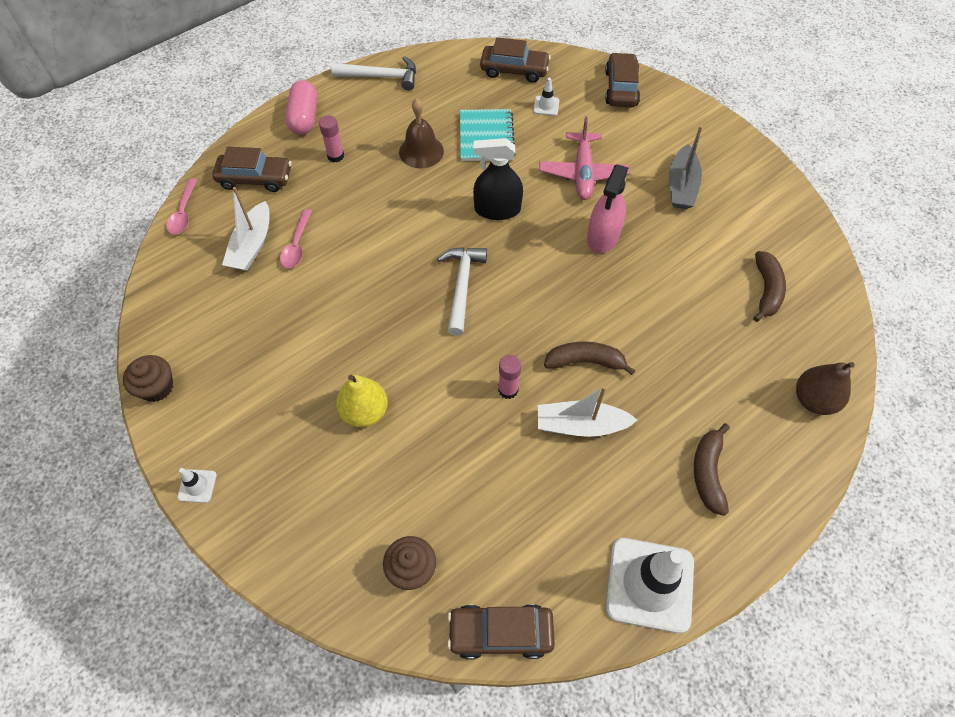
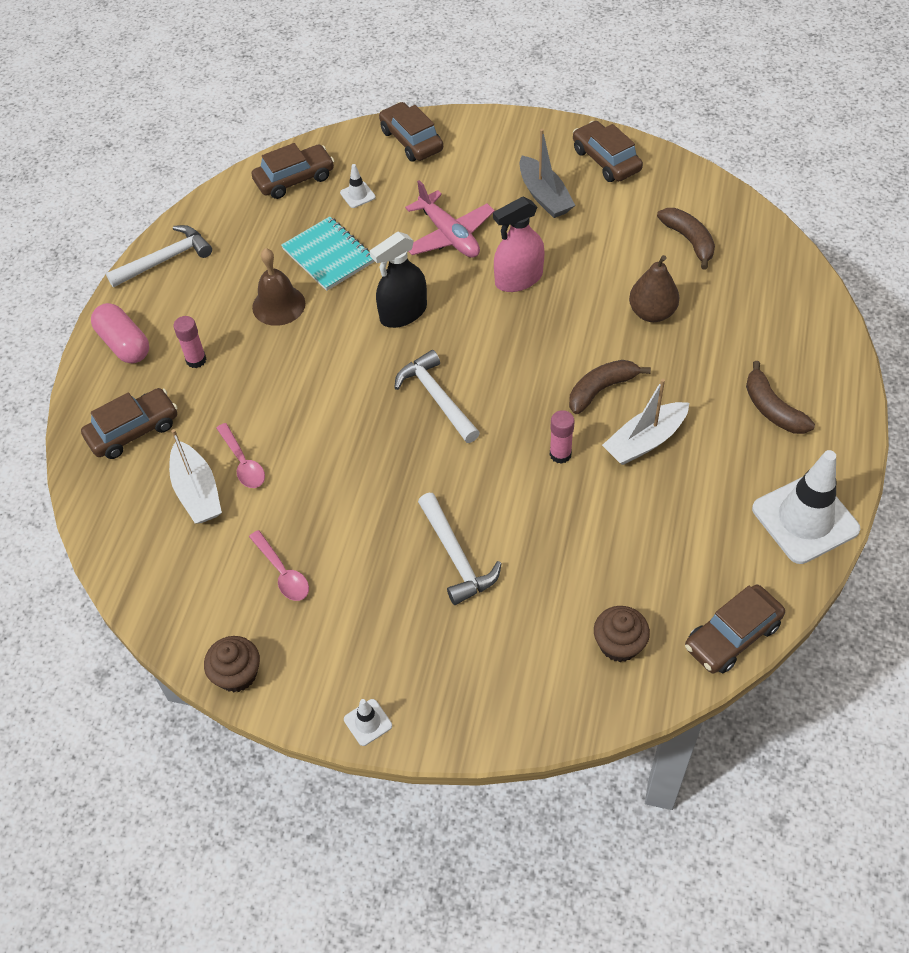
camera: 35 degrees left, 5 degrees down
(183, 213) = (90, 509): pink spoon -> pink spoon (282, 573)
(364, 411) = (456, 556): yellow pear -> white hammer
(603, 236) = (518, 279): pink spray bottle -> pink spray bottle turned 75 degrees clockwise
(756, 187) = (606, 160): none -> brown car
(813, 400) = (797, 302): brown pear -> brown pear (652, 313)

